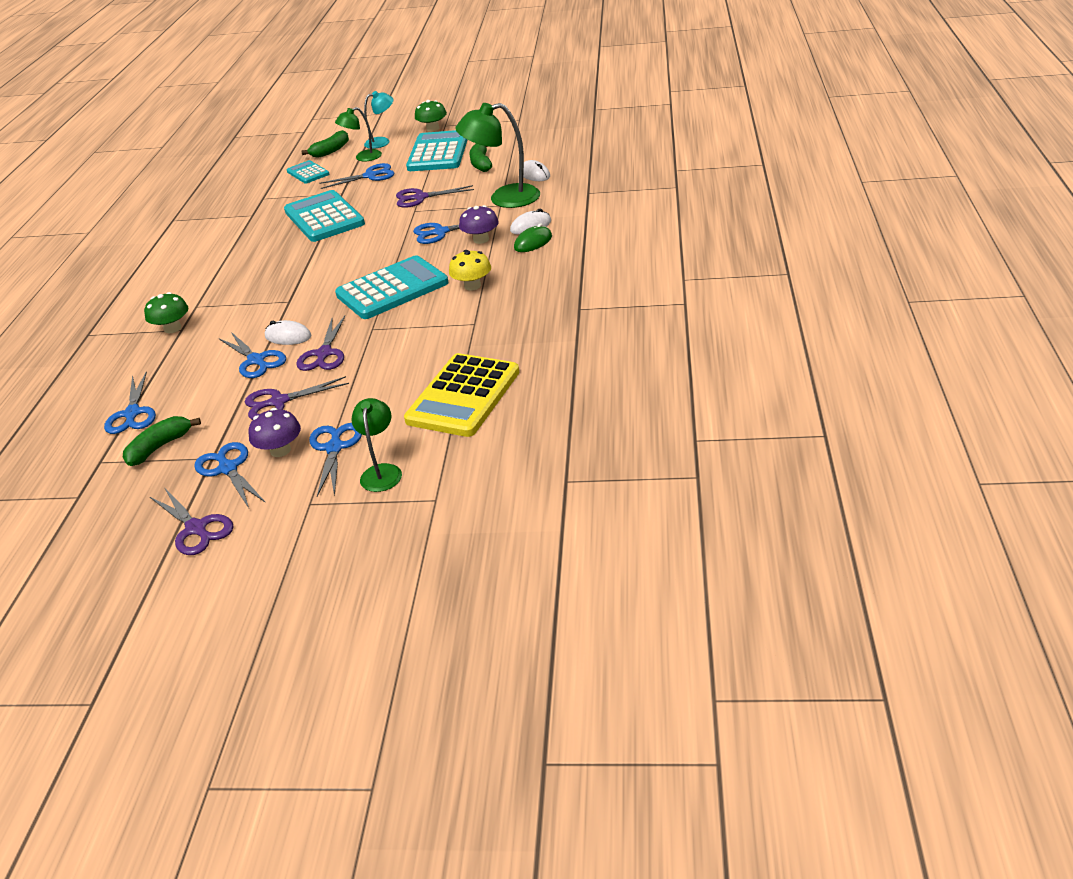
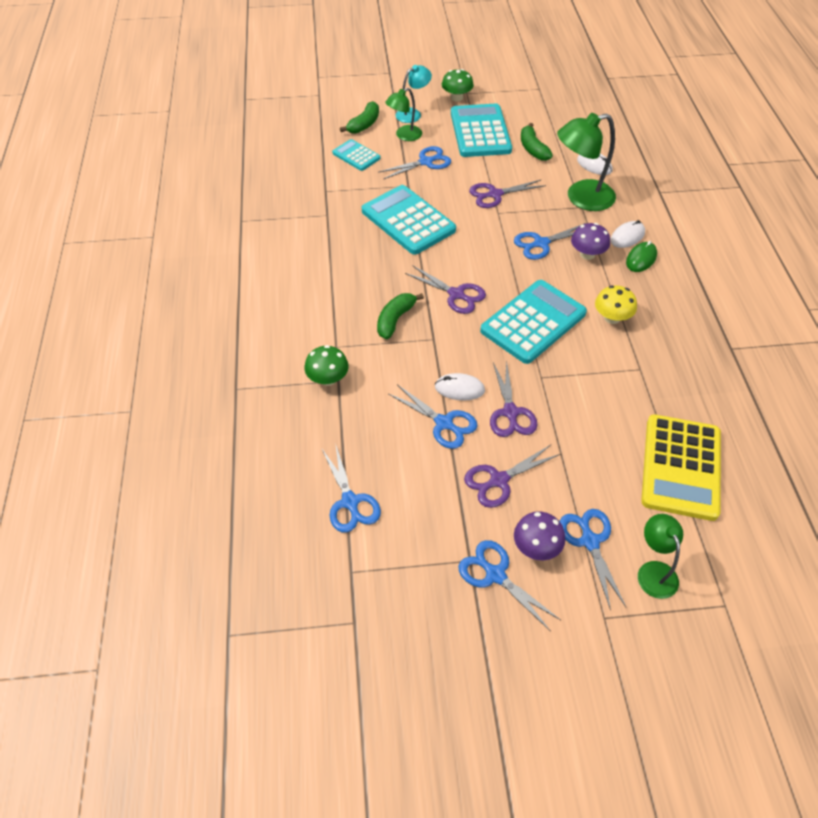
camera: 15 degrees left, 15 degrees up
(160, 447) = (406, 548): green banana -> green banana (395, 320)
(196, 529) = (507, 659): purple scissors -> purple scissors (456, 294)

